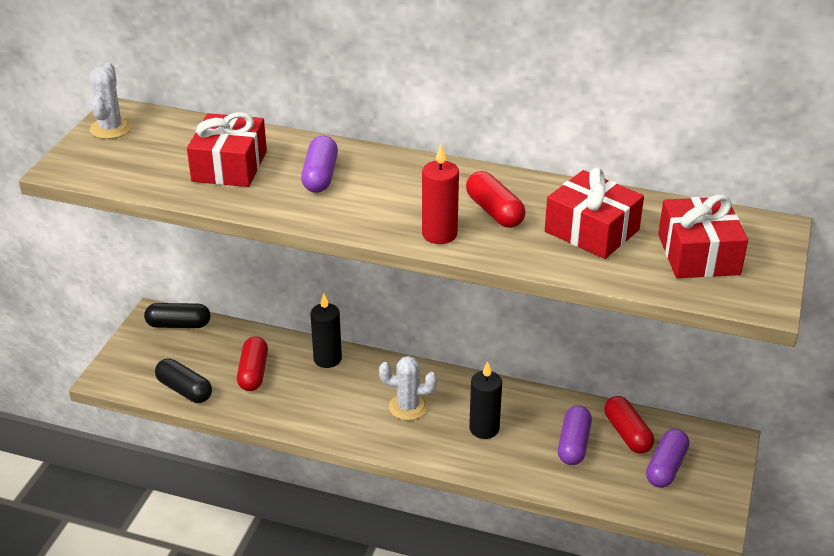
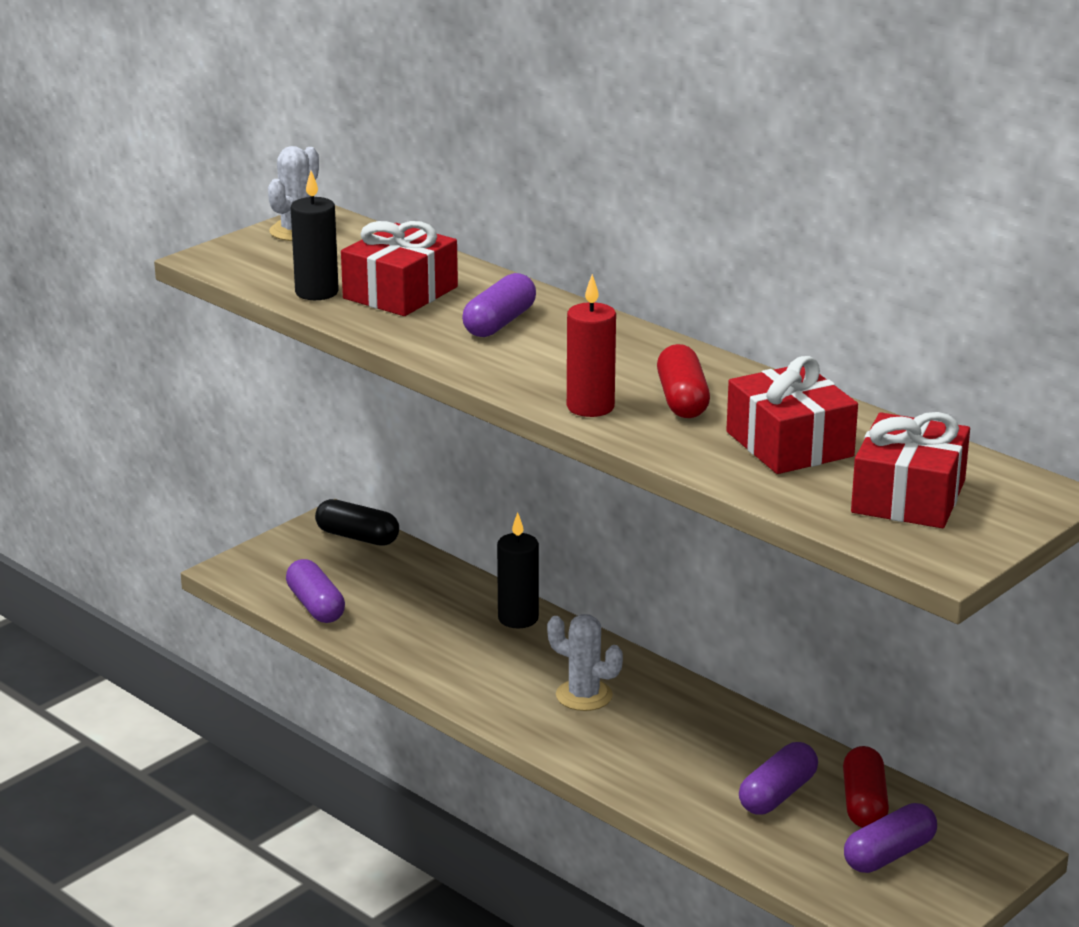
camera: 25 degrees right, 10 degrees down
(184, 390) = (316, 606): black capsule -> purple capsule
(253, 373) = (413, 609): red capsule -> none
(484, 428) = (667, 745): black candle -> black candle (316, 292)

